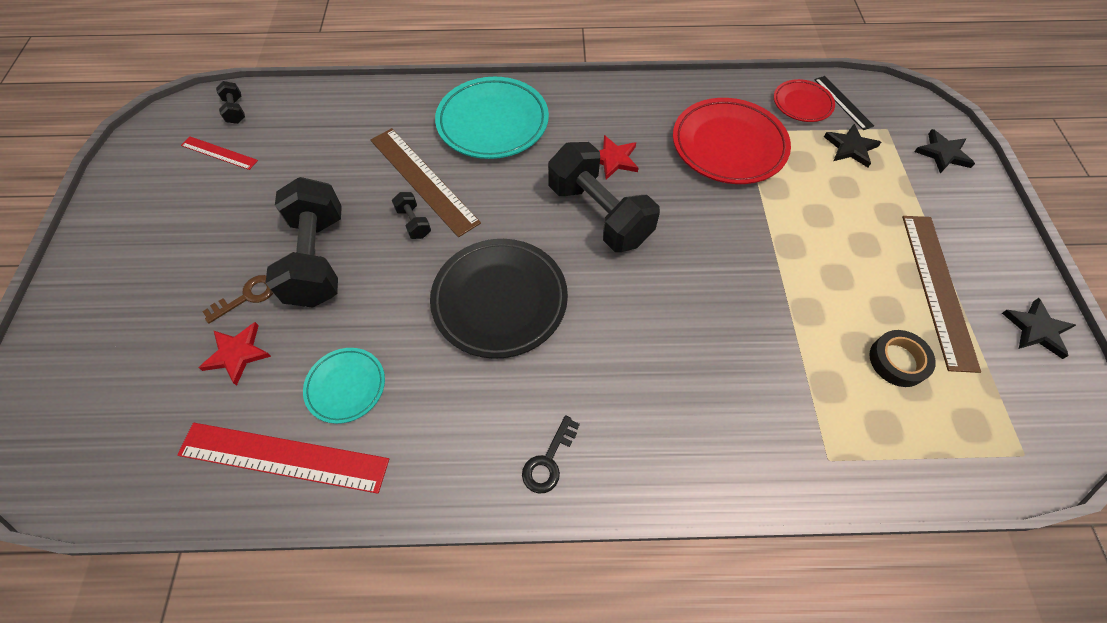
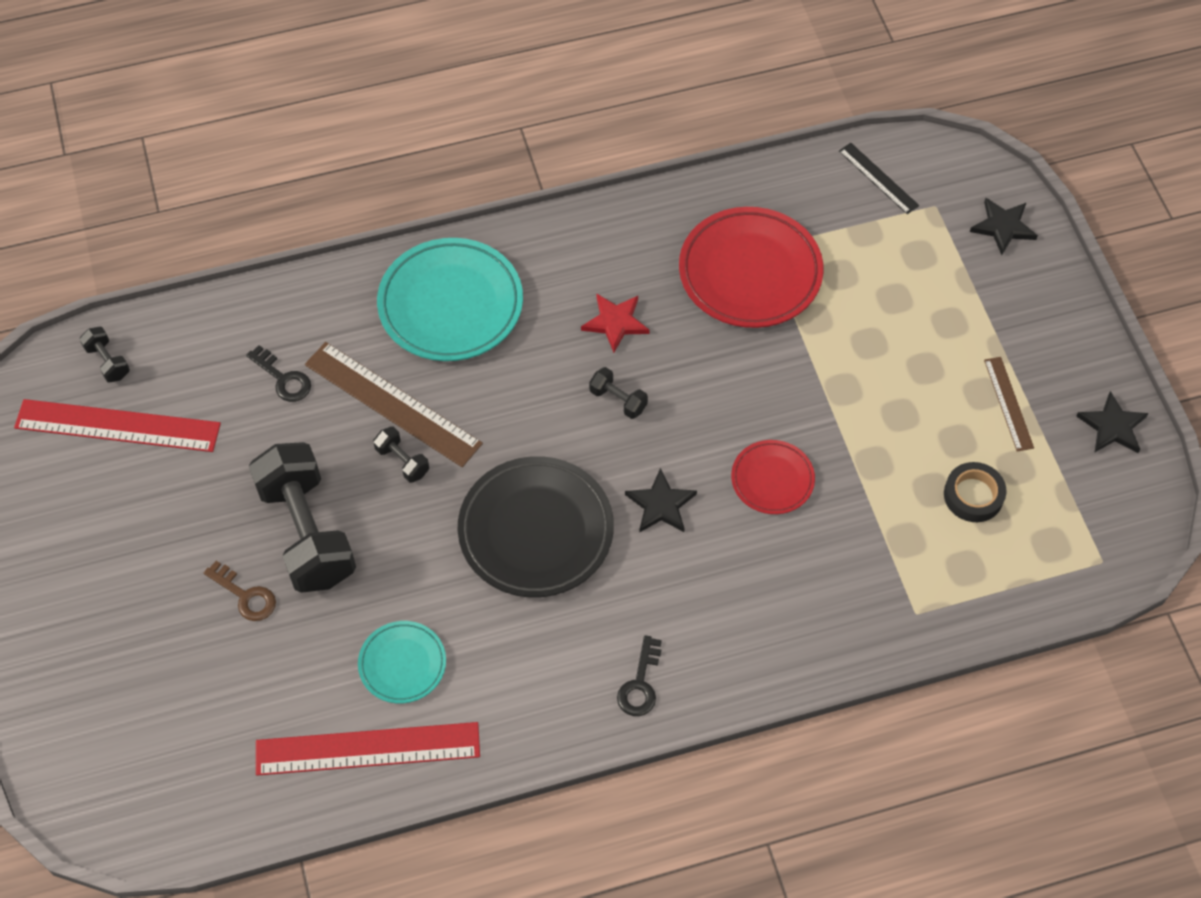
camera: 15 degrees left, 0 degrees up
(219, 153) = (117, 426): red ruler -> red ruler, size x1.87
(237, 353) = (266, 660): red star -> none
(247, 297) = (245, 595): brown key -> brown key turned 90 degrees clockwise
(351, 146) = (283, 378): none -> black key
(599, 214) = (618, 400): black dumbbell -> black dumbbell, size x0.42
(802, 104) = (829, 191): red plate -> red plate (772, 480)
(850, 148) = (895, 243): black star -> black star (661, 505)
(937, 289) = (1008, 403): brown ruler -> brown ruler, size x0.54

